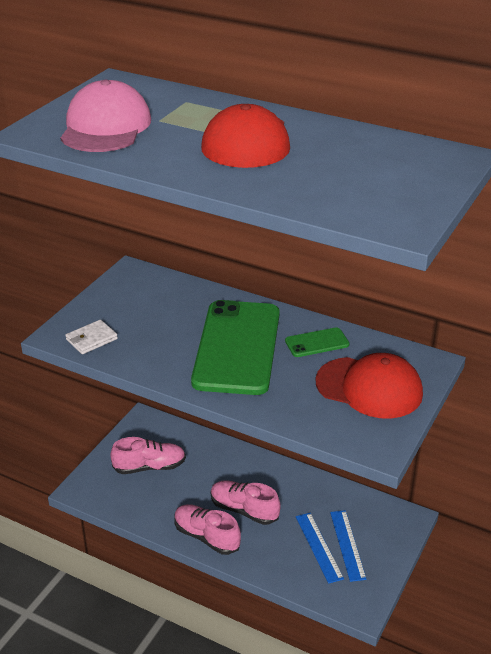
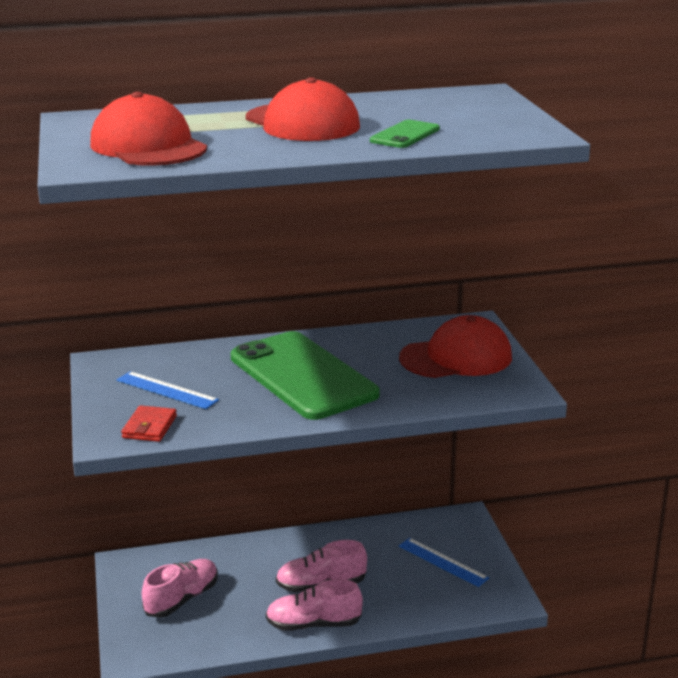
camera: 40 degrees left, 10 degrees down
(91, 339) = (149, 427): white wallet -> red wallet
(105, 127) = (148, 146): pink cap -> red cap
(317, 343) = (366, 346): green phone -> green phone (405, 135)
(318, 547) = (421, 576): blue ruler -> blue ruler (166, 390)

